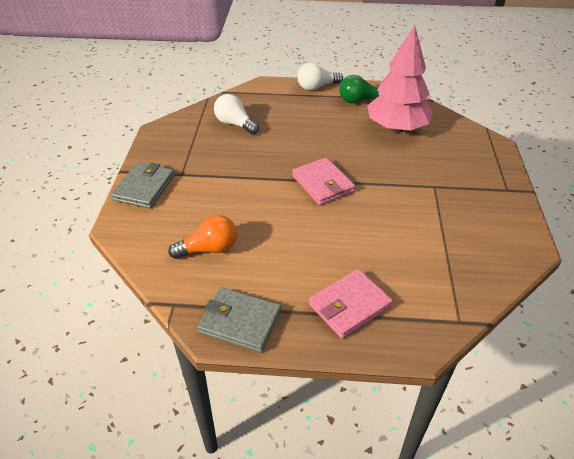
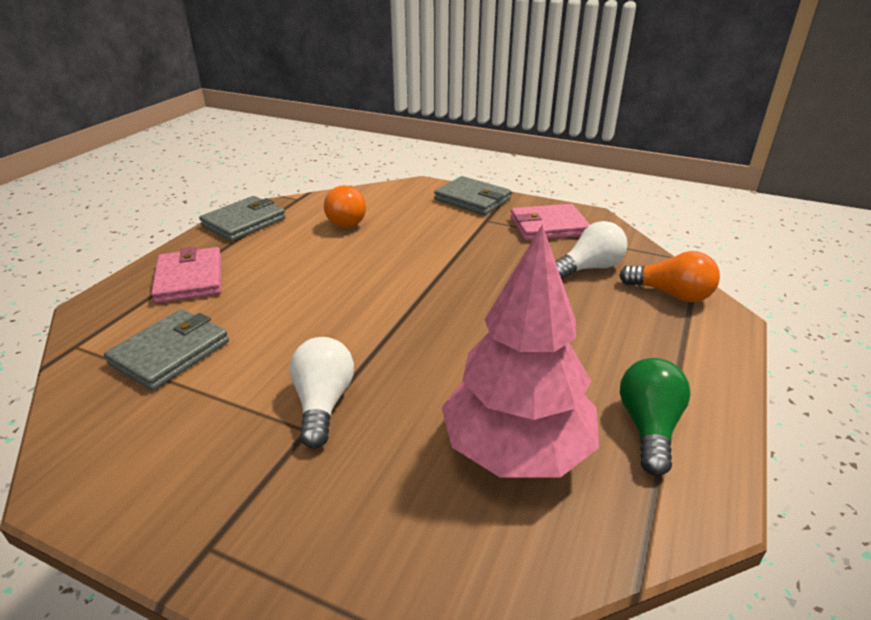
camera: 110 degrees right, 10 degrees down
(251, 98) = (671, 294): none -> orange light bulb
(316, 87) = (714, 379): white light bulb -> white light bulb (323, 403)
(323, 184) = (400, 311): pink wallet -> pink wallet (548, 226)
(428, 266) = (170, 353): none -> grey wallet

